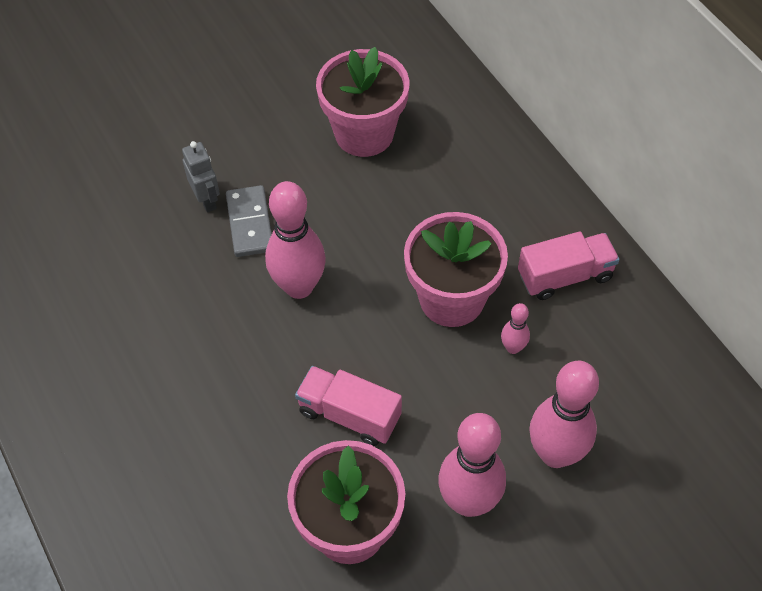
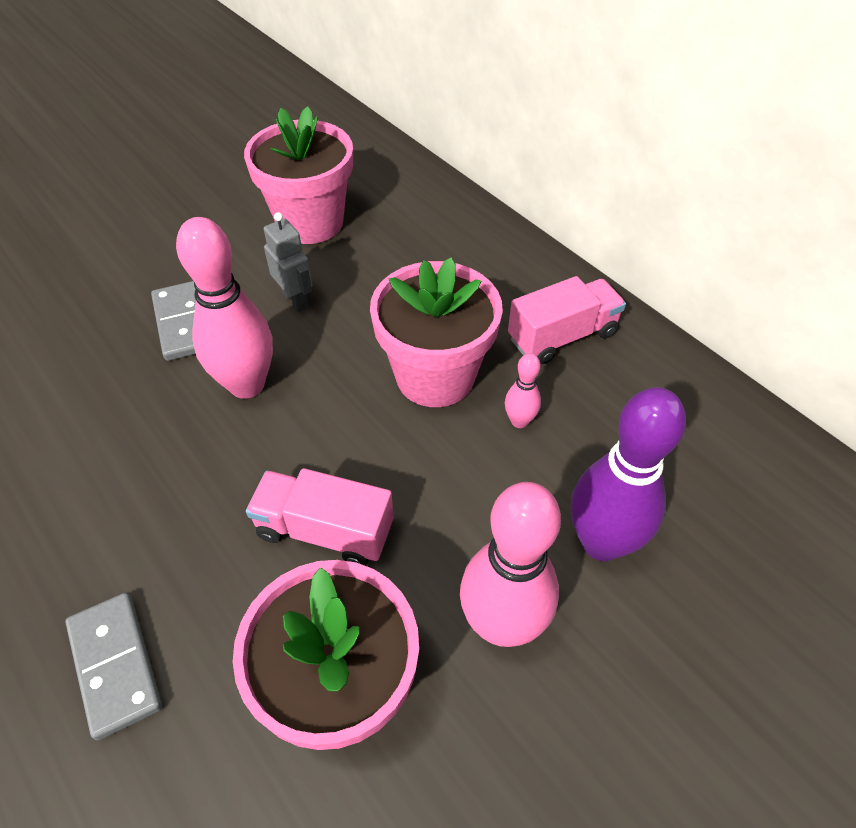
camera: 10 degrees left, 5 degrees down
(196, 489) = (115, 665): none -> grey domino
(207, 200) = (130, 305): grey robot -> grey robot (295, 300)
(555, 453) = (601, 542): pink bowling pin -> purple bowling pin

